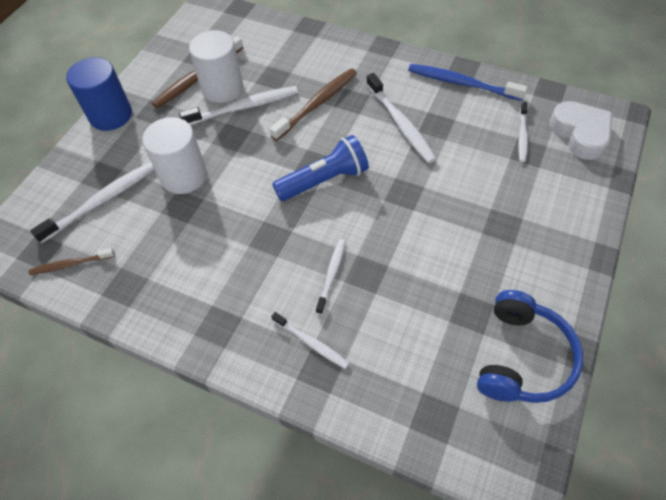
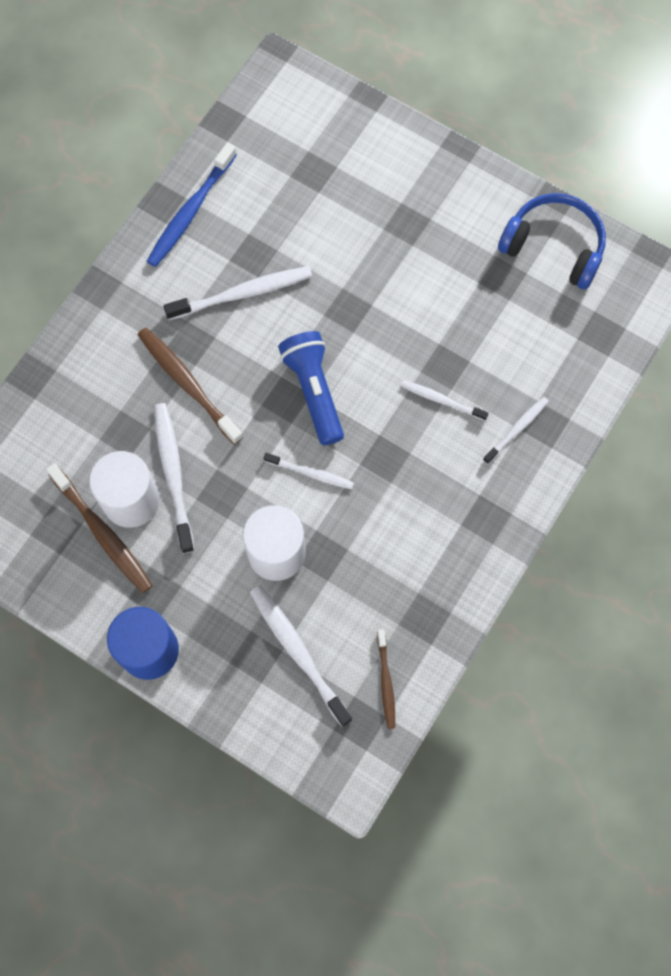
camera: 85 degrees left, 15 degrees up
(522, 136) = (289, 170): white toothbrush -> white toothbrush (311, 473)
(580, 134) = (298, 112): white heart -> none

